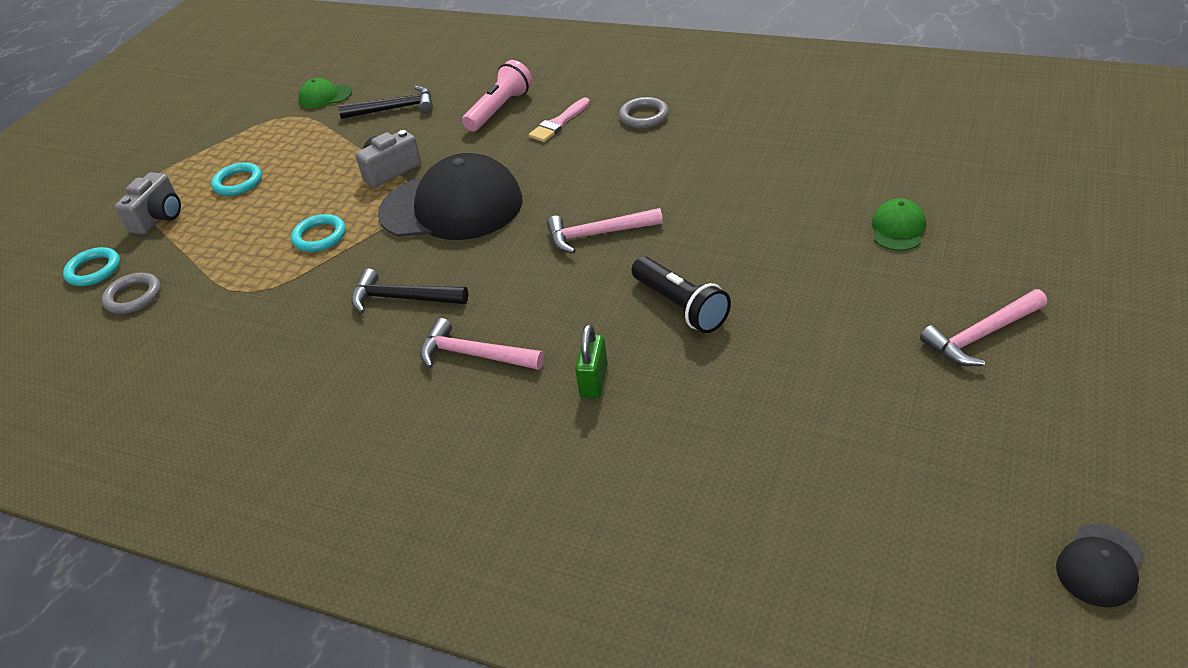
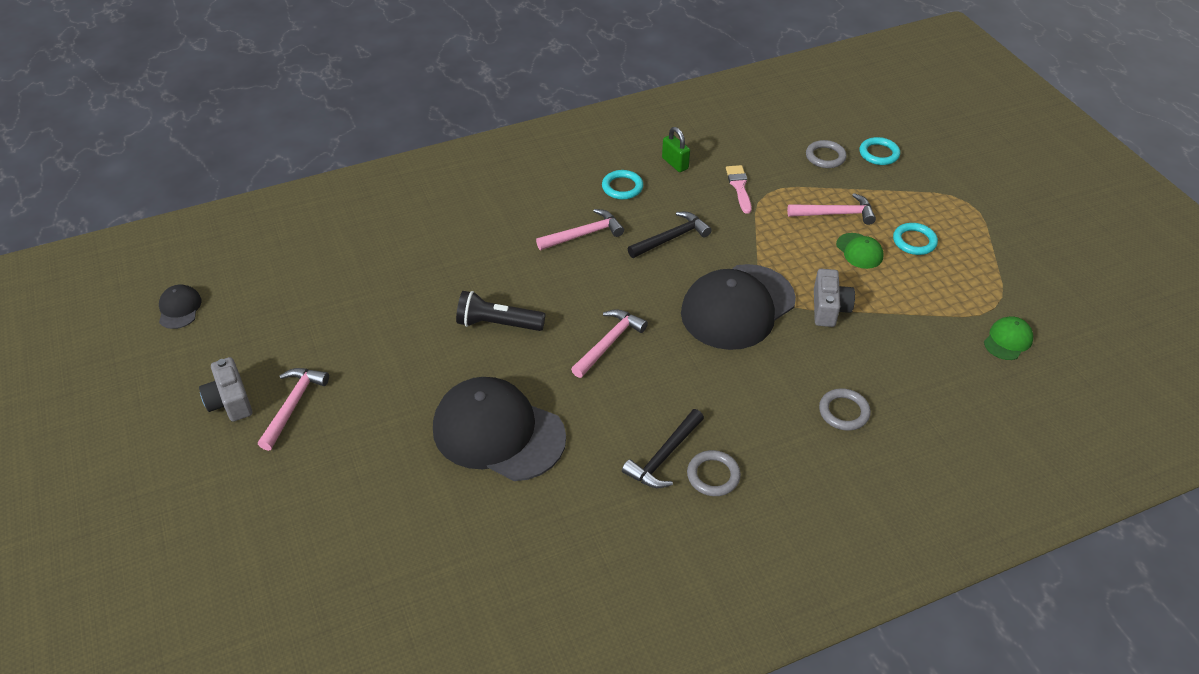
camera: 130 degrees right, 5 degrees up
(159, 217) = (912, 195): grey camera -> grey camera (230, 401)
(240, 237) = (835, 214): none -> pink hammer
(319, 236) = (787, 241): turquoise ring -> turquoise ring (622, 187)
(394, 109) = (929, 362): black hammer -> black hammer (664, 456)
(500, 109) = (843, 412): pink flashlight -> grey ring
(558, 123) = (773, 425): pink brush -> pink brush (739, 187)
(594, 381) = (501, 257): green padlock -> green padlock (675, 163)
(780, 213) = (498, 432): none -> black cap
(898, 228) = (400, 467): green cap -> green cap (859, 251)

